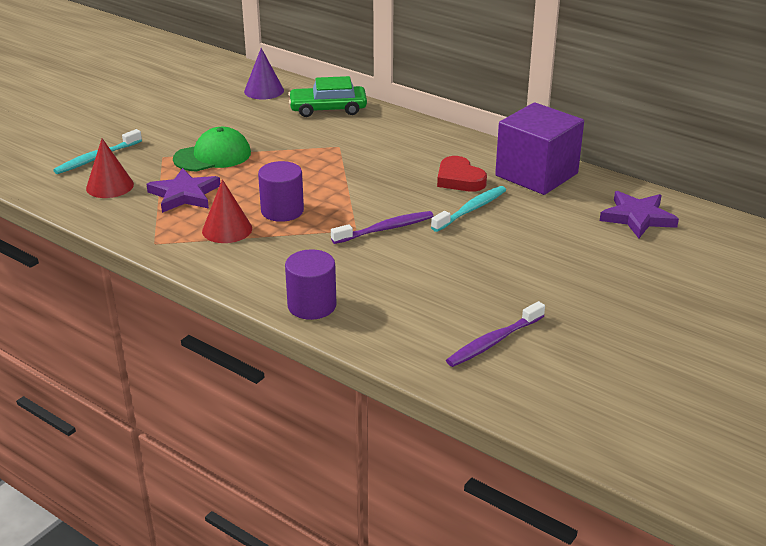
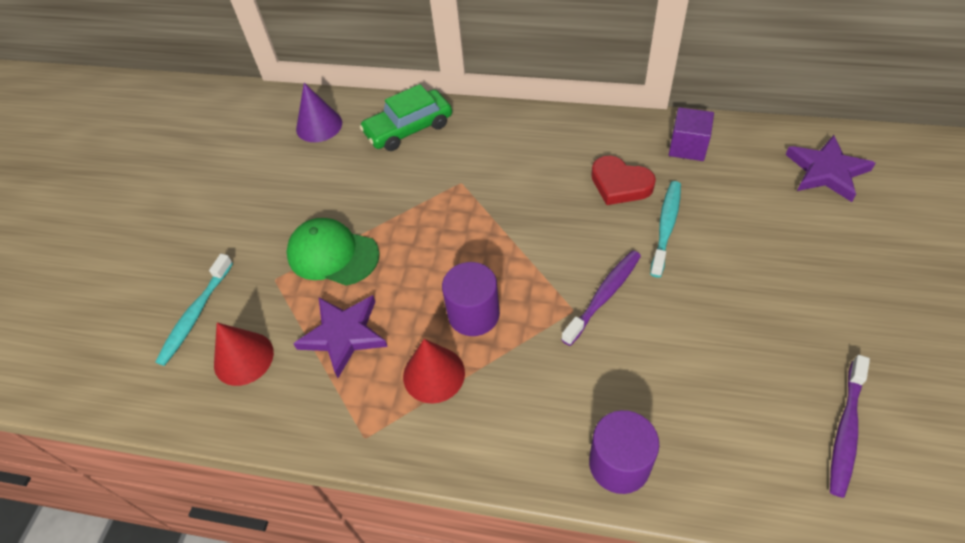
camera: 20 degrees left, 20 degrees up
(212, 156) = (333, 254): green cap -> green cap turned 105 degrees counterclockwise
(536, 174) = (687, 147): purple cube -> purple cube, size x0.52

